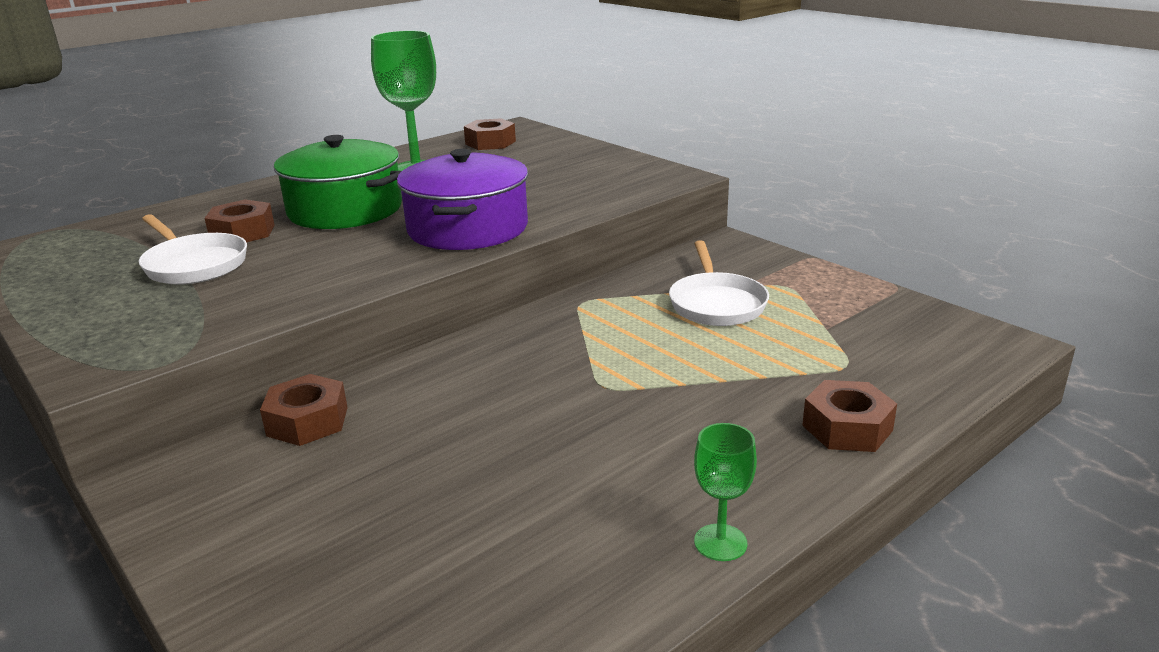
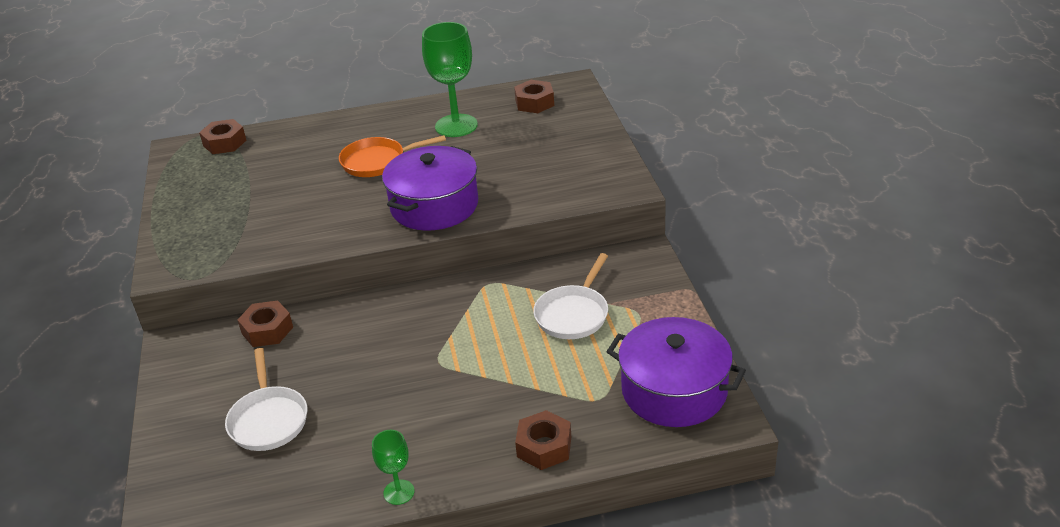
camera: 30 degrees right, 10 degrees up
(194, 264) = (259, 194): white pan -> white pan (268, 420)
(242, 232) = (304, 169): brown nut -> brown nut (224, 143)
(345, 210) = (377, 161): green pot -> orange pan
(915, 335) = (674, 390): none -> purple pot

